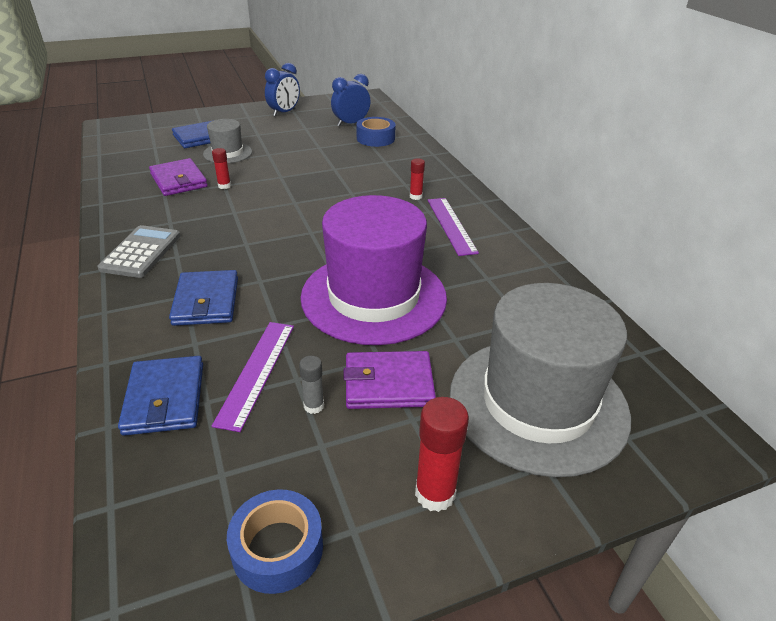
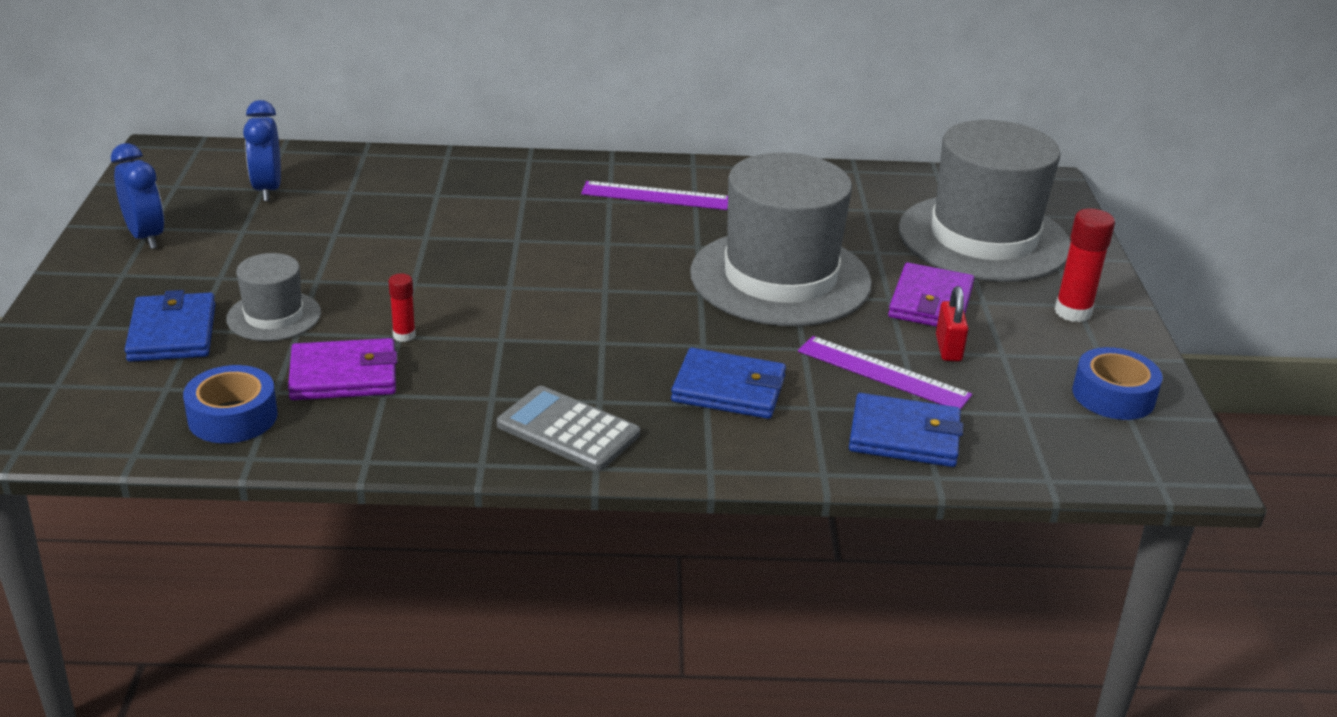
camera: 70 degrees left, 5 degrees down
(314, 406) = (948, 348): grey glue stick -> red padlock
(373, 297) = (780, 278): purple hat -> grey hat
(375, 138) = (348, 183): blue tape -> blue tape (233, 417)
(415, 196) = (564, 199): red glue stick -> none

